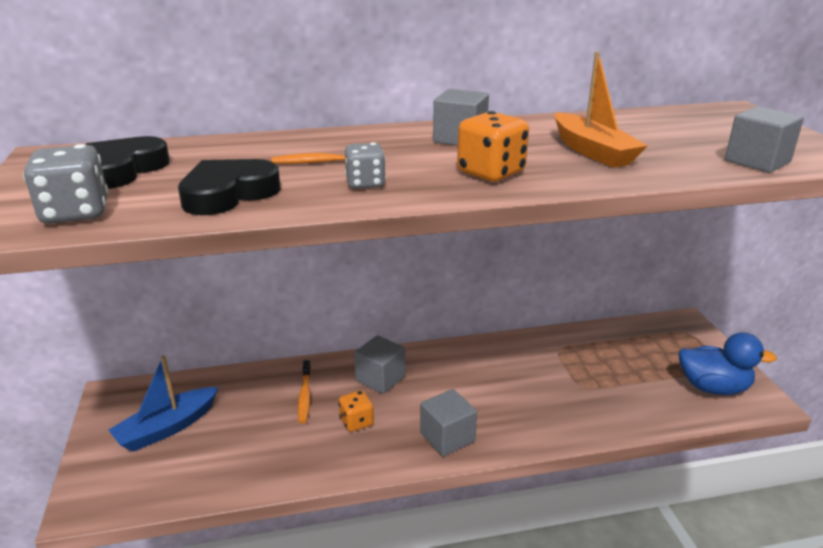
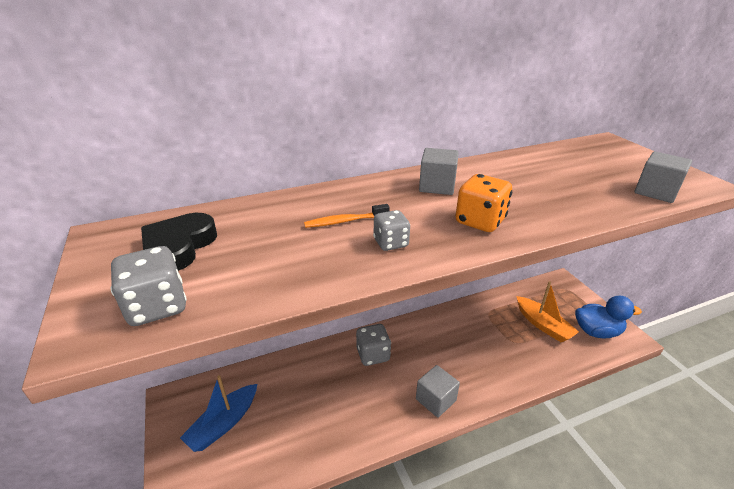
camera: 10 degrees left, 5 degrees up
(228, 194) = (284, 267): black heart -> none
(305, 396) = (322, 378): orange toothbrush -> none
(356, 422) = (367, 396): orange dice -> none
(380, 378) = (373, 355): grey cube -> grey dice
(592, 151) = (539, 191): orange boat -> orange boat (543, 325)

